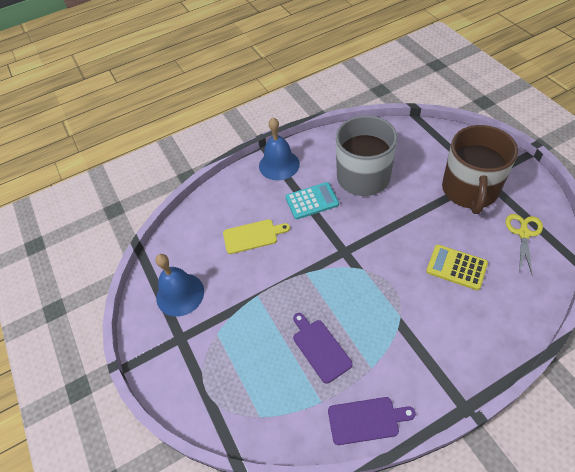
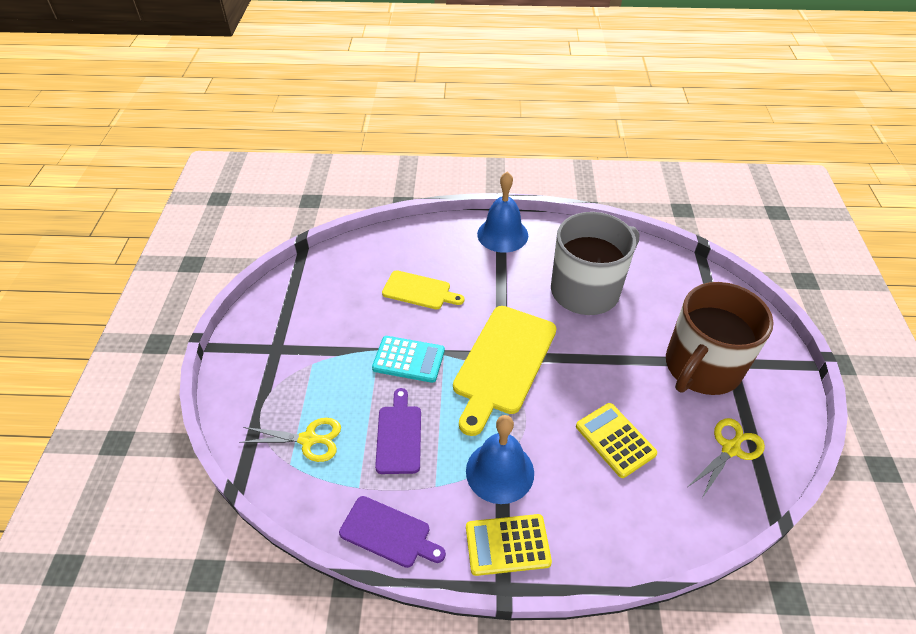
camera: 25 degrees right, 5 degrees down
(180, 294) = (307, 309): blue bell -> blue bell (500, 471)
(259, 390) = (309, 439): none -> yellow scissors
(312, 201) = (508, 287): turquoise calculator -> turquoise calculator (408, 360)
(349, 256) = (503, 363): none -> yellow cutting board
(446, 377) = (507, 545): none -> yellow calculator

